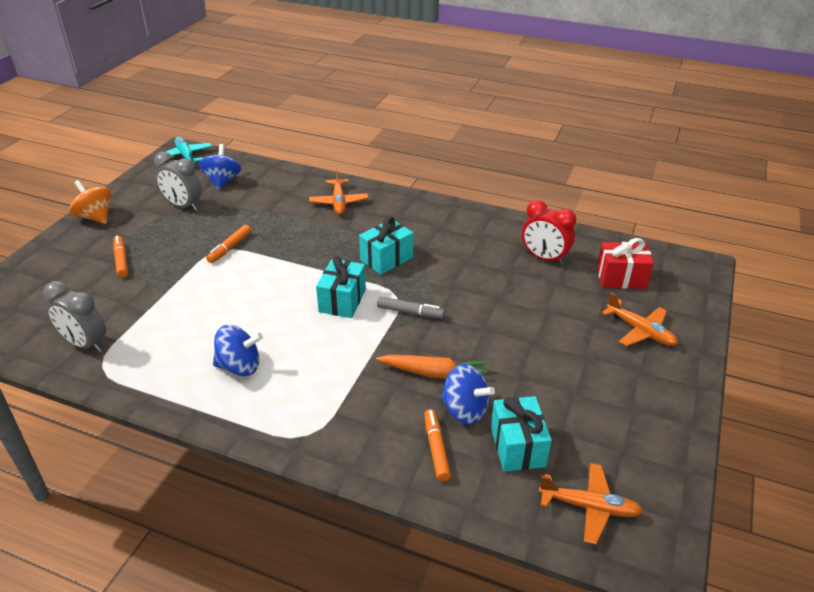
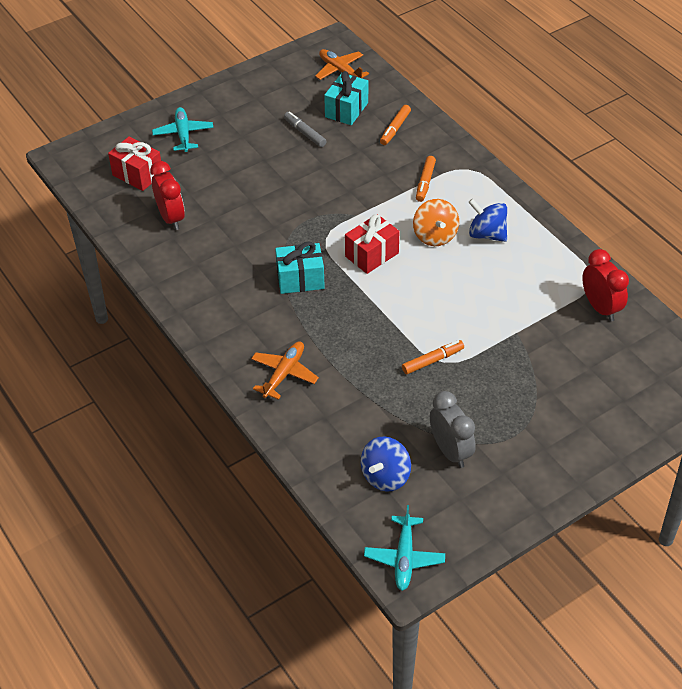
camera: 145 degrees left, 10 degrees up
(85, 344) = (600, 308): grey clock -> red clock
(96, 217) = (554, 480): orange spinning top -> orange spinning top (435, 236)
(121, 260) = (544, 394): orange marker -> orange marker (425, 182)
(342, 301) = (372, 255): turquoise gift -> red gift
(410, 312) = (328, 220): grey marker -> grey marker (305, 133)
(433, 373) = (354, 170): orange carrot -> none
(464, 410) = (357, 140): blue spinning top -> none
(640, 331) = (183, 134): orange plane -> turquoise plane

